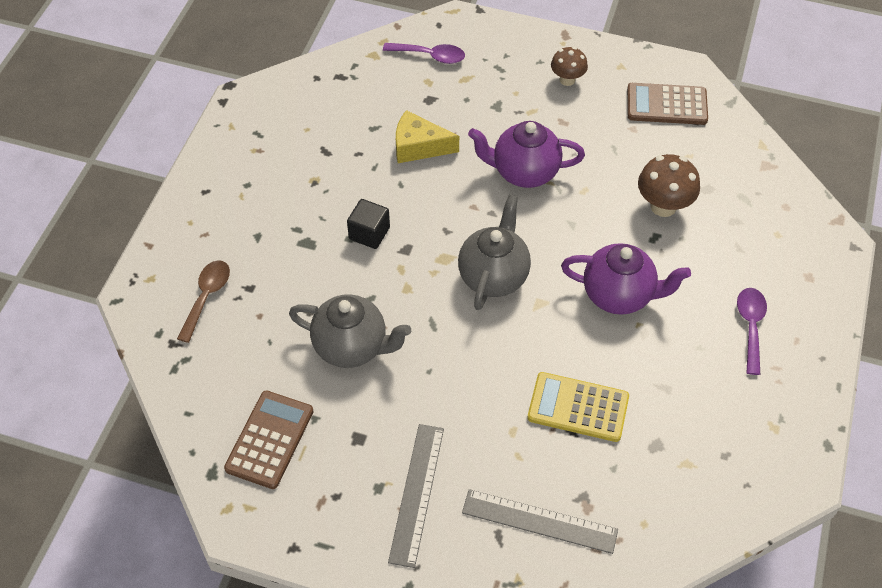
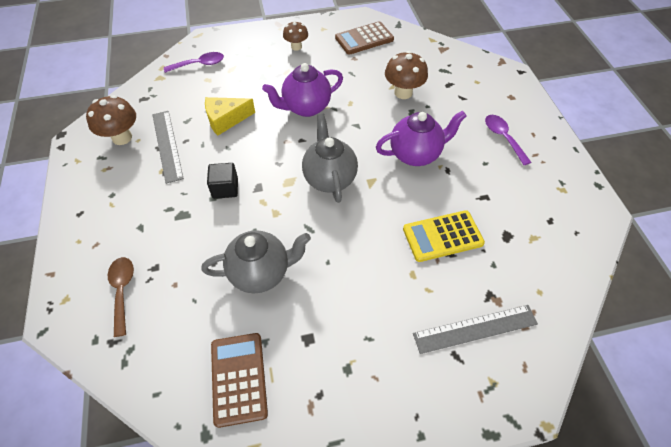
camera: 30 degrees left, 0 degrees up
(291, 118) = (122, 137): none -> brown mushroom
(417, 494) = (378, 357): grey ruler -> grey ruler (167, 145)

